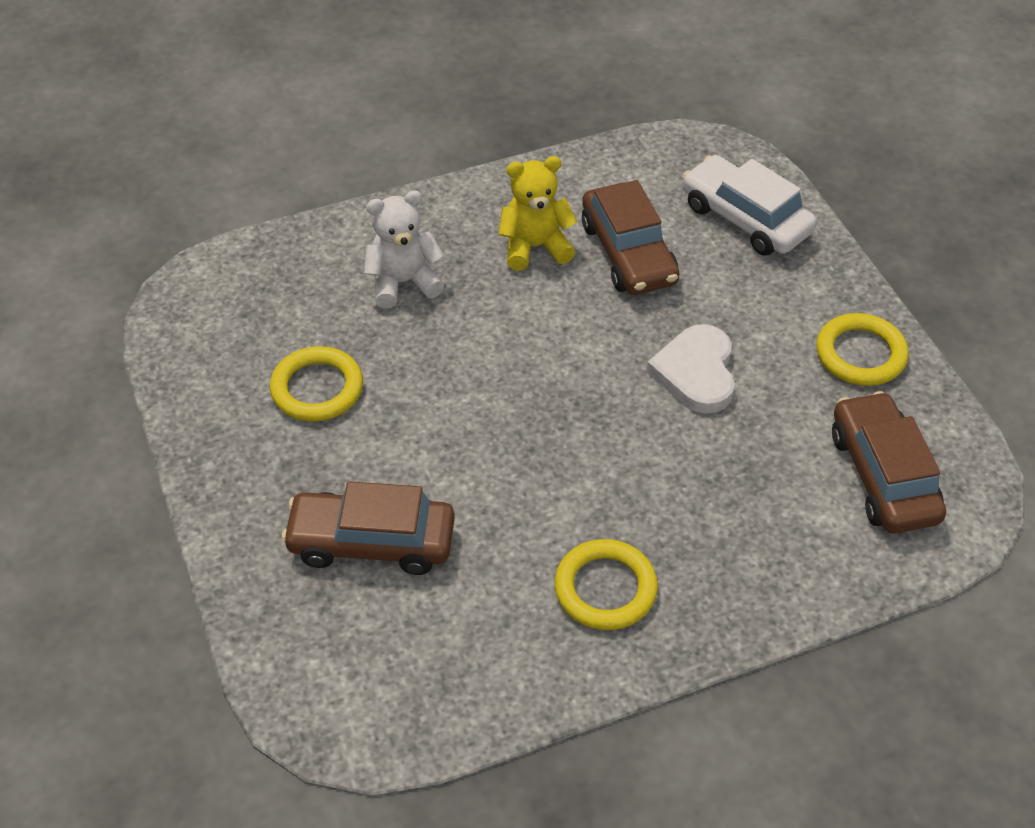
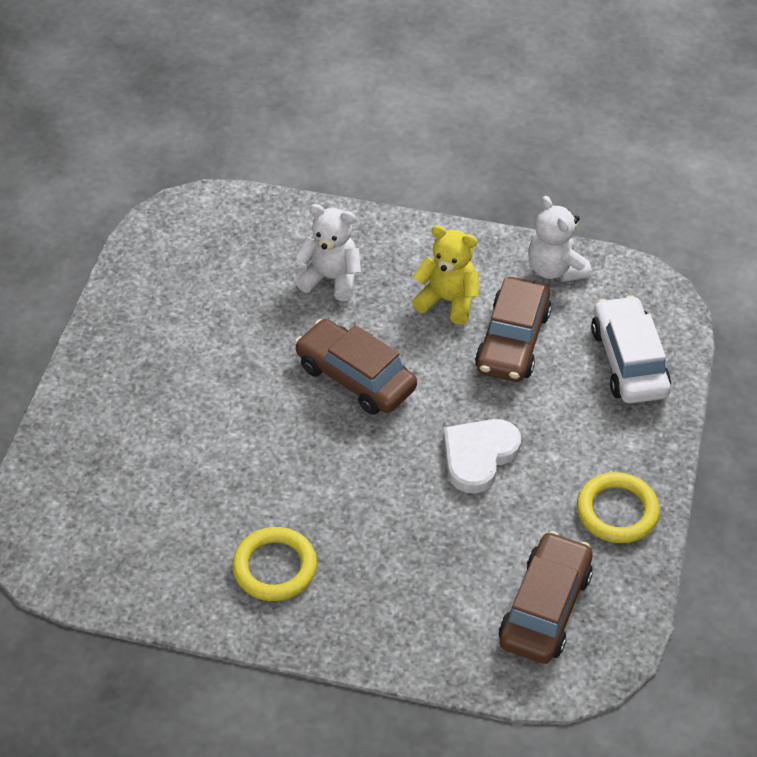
camera: 35 degrees right, 0 degrees up
(317, 388) = (209, 324): yellow ring -> none
(371, 542) = (154, 447): brown car -> brown car (355, 377)
(606, 171) = (555, 269): none -> white teddy bear

